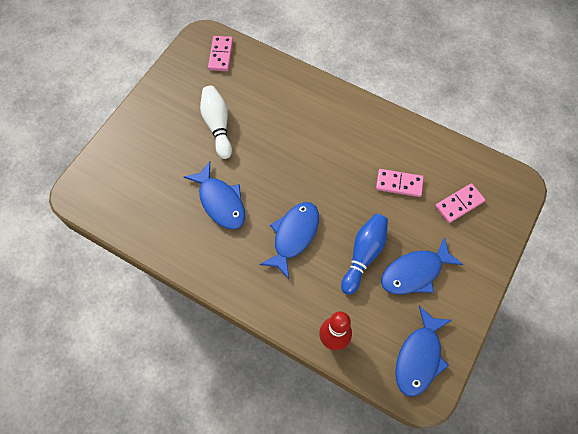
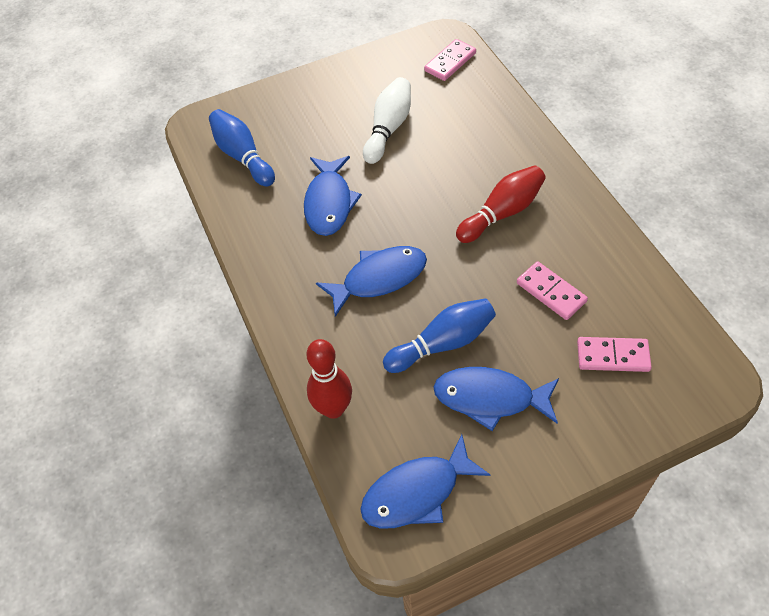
camera: 40 degrees right, 10 degrees down
(132, 201) = (243, 156): none -> blue bowling pin
(333, 147) = (502, 213): none -> red bowling pin

